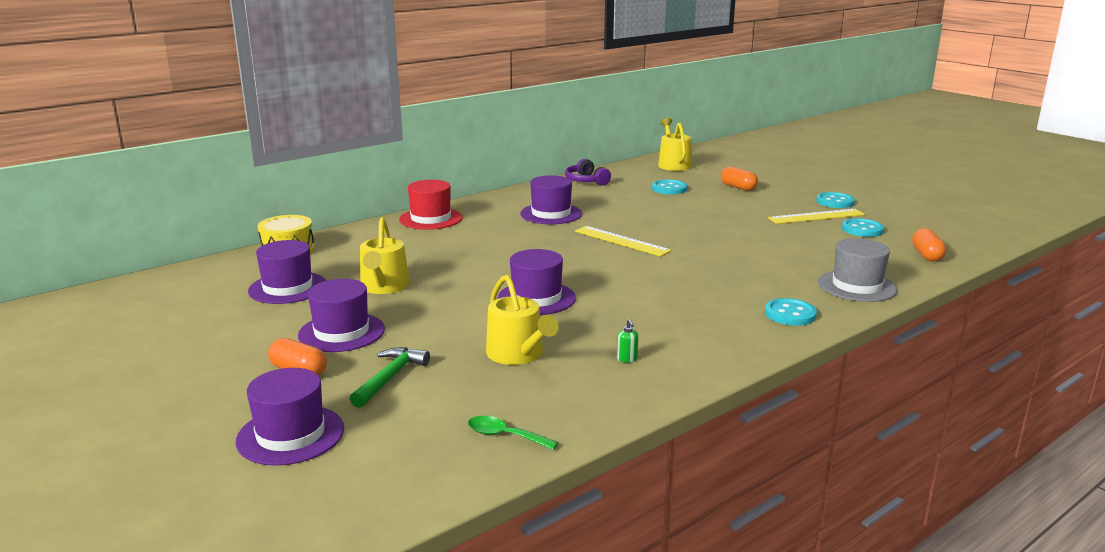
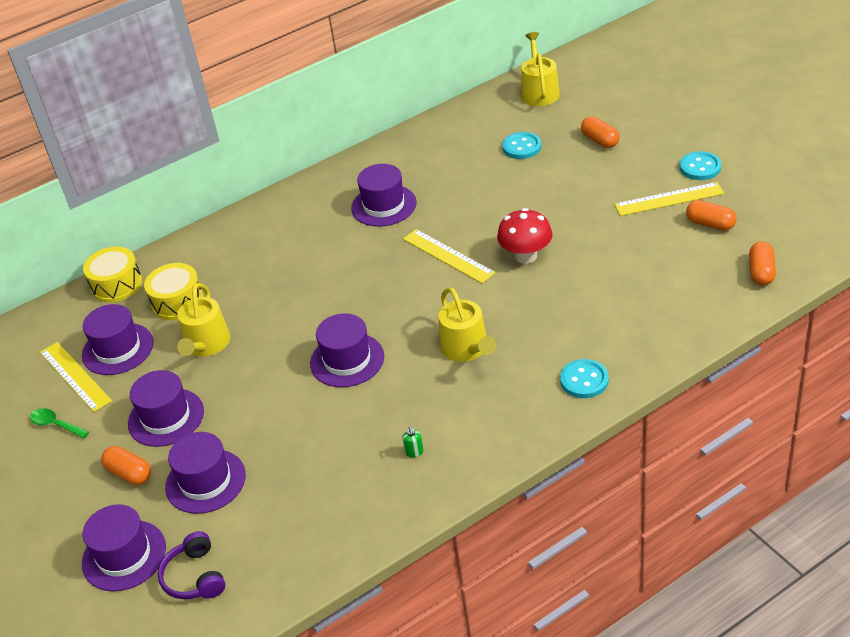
camera: 10 degrees right, 20 degrees up
(239, 304) = (75, 376): none -> yellow ruler
(352, 261) = (177, 302): none -> yellow drum
(390, 377) = (205, 481): green hammer -> purple hat
(431, 219) = (258, 220): red hat -> none
(504, 436) = (294, 555): green spoon -> green spoon (55, 424)
(518, 354) = (319, 447): yellow watering can -> yellow watering can (467, 349)
(586, 181) = (433, 134): purple headphones -> purple headphones (195, 577)
(697, 242) = (526, 256): none -> red mushroom
(857, 286) = (666, 331): grey hat -> none
(862, 229) = (710, 224): turquoise button -> orange capsule

